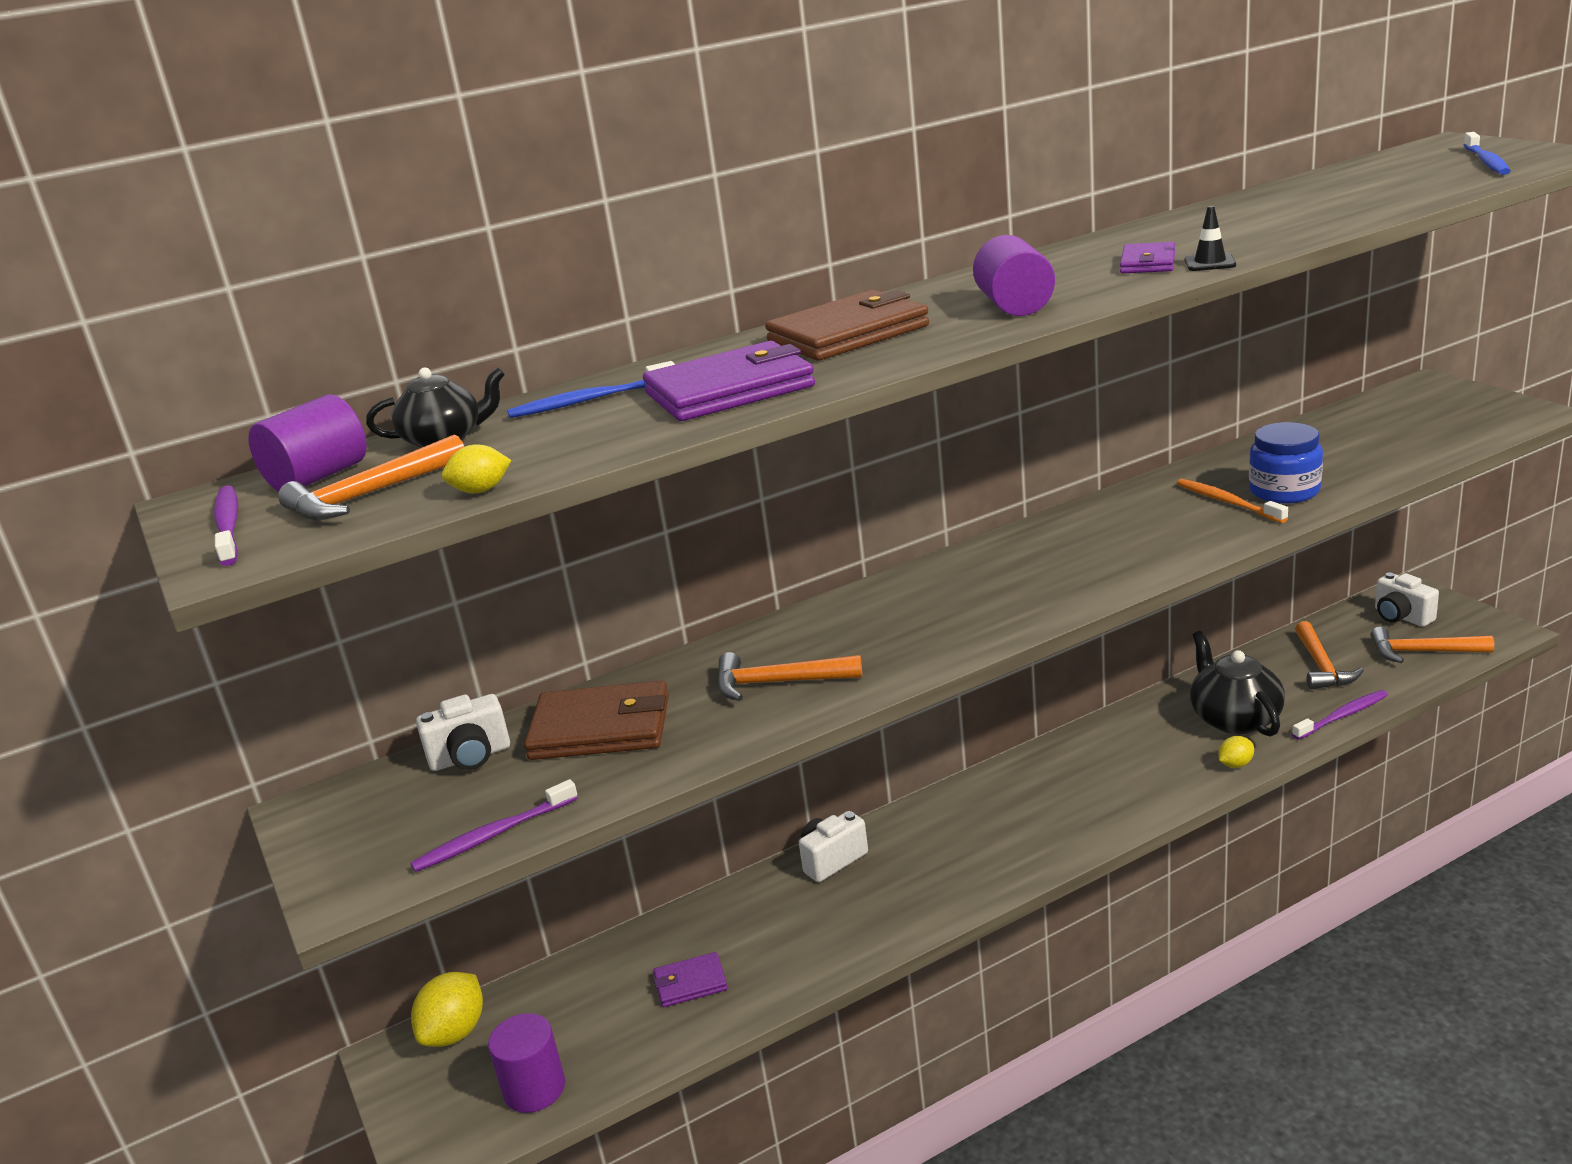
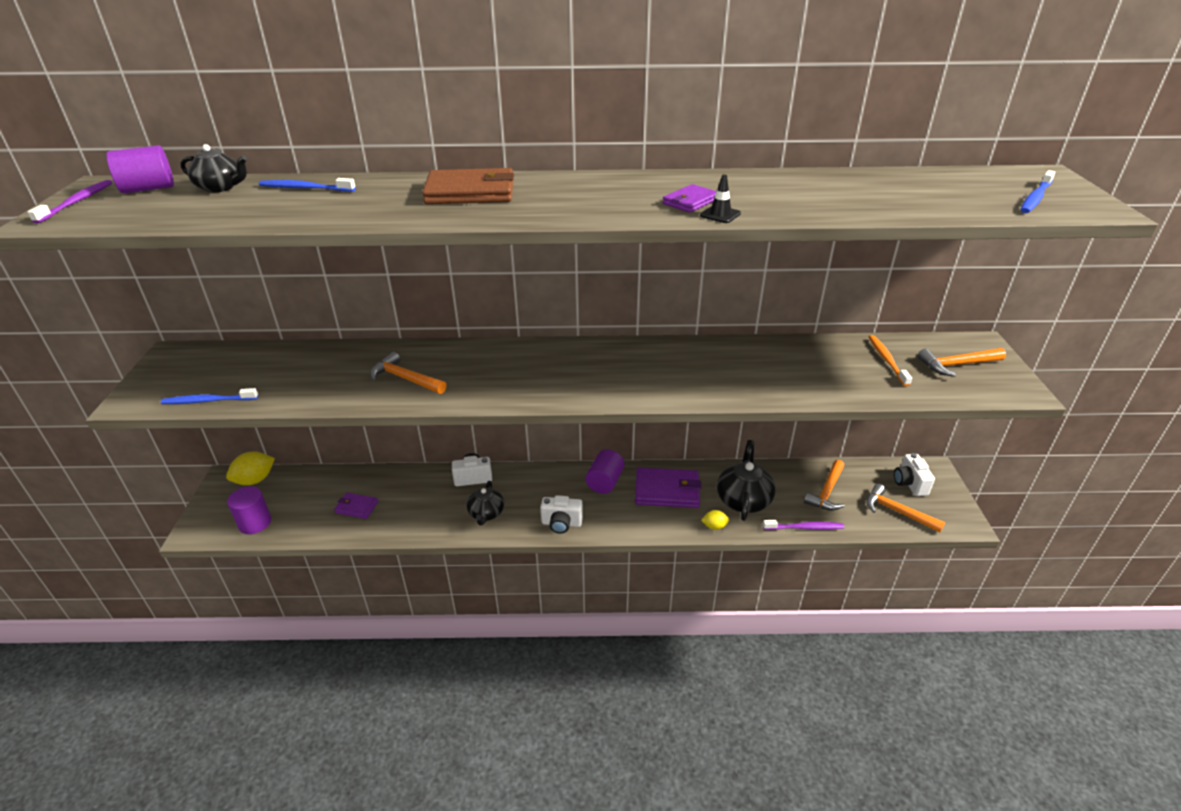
camera: 25 degrees right, 10 degrees up
(370, 495) = (141, 207): orange hammer -> orange hammer (957, 365)
(470, 757) = (251, 356): white camera -> white camera (561, 523)
(481, 491) = (172, 223): yellow lemon -> none
(492, 835) = (208, 401): purple toothbrush -> blue toothbrush
(600, 728) = (311, 367): brown wallet -> none
(730, 390) = (360, 207): purple wallet -> purple wallet (667, 491)
(909, 894) = (486, 513): none -> black teapot
(1014, 306) = (571, 205): purple cylinder -> purple cylinder (605, 482)
(1227, 502) = (750, 373): orange toothbrush -> orange toothbrush (887, 360)
(1284, 491) = (791, 380): blue jar -> none

